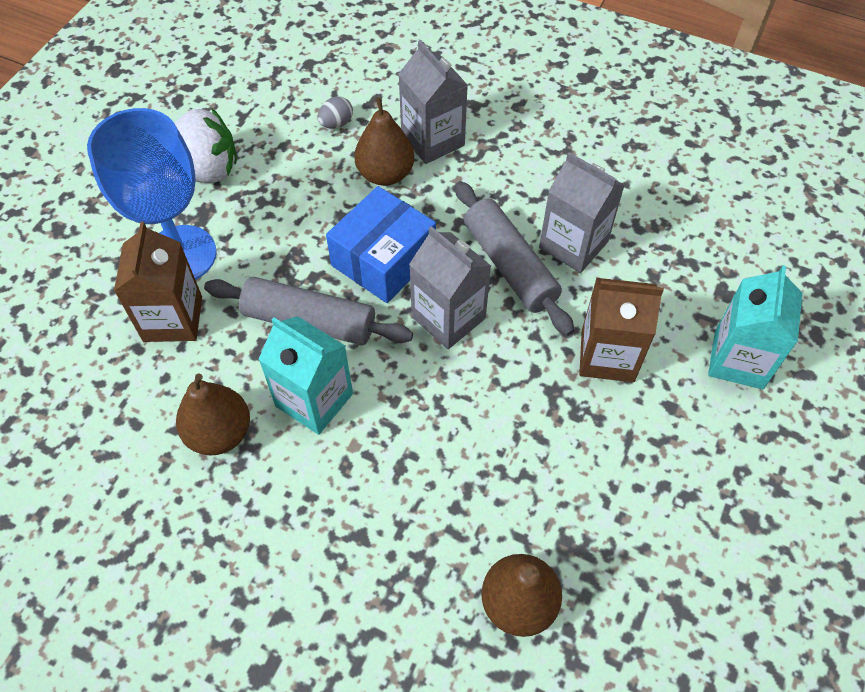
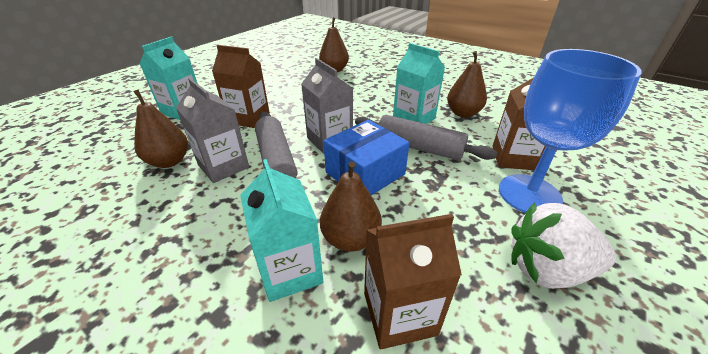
camera: 170 degrees left, 20 degrees down
(336, 123) = (399, 313): grey egg -> brown carton
(432, 140) = (290, 270): grey carton -> turquoise carton
(651, 242) = (169, 161): none -> brown pear

